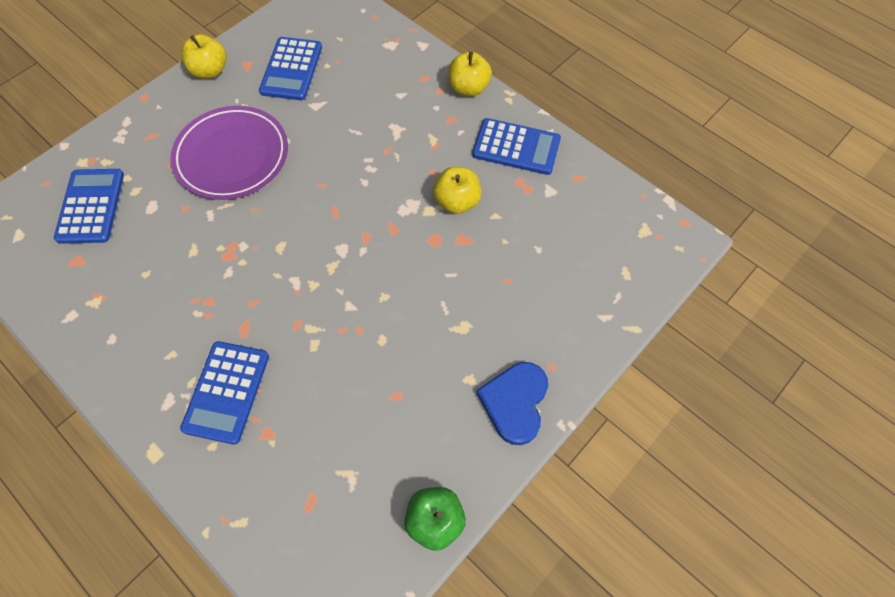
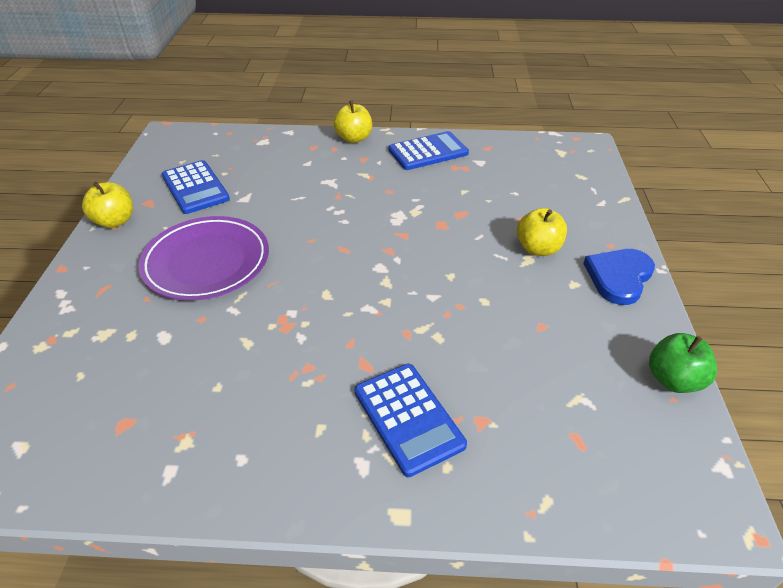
camera: 40 degrees left, 20 degrees down
(91, 206) = (92, 373): blue calculator -> none
(457, 201) = (428, 197): yellow apple -> yellow apple (538, 248)
(515, 402) = (619, 277): blue heart -> blue heart turned 60 degrees clockwise

